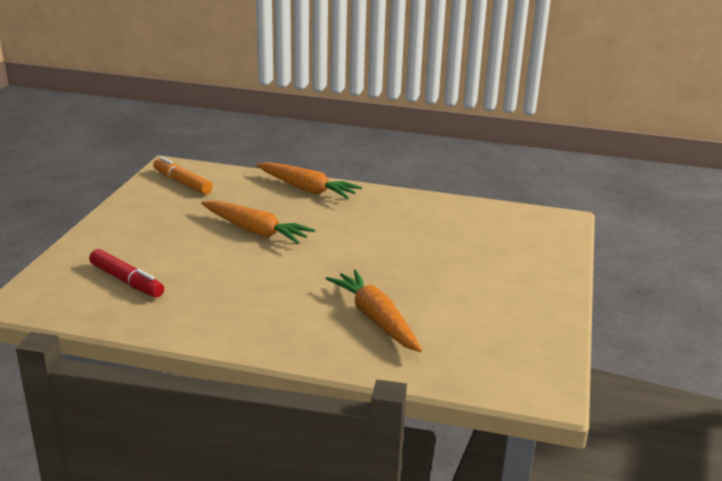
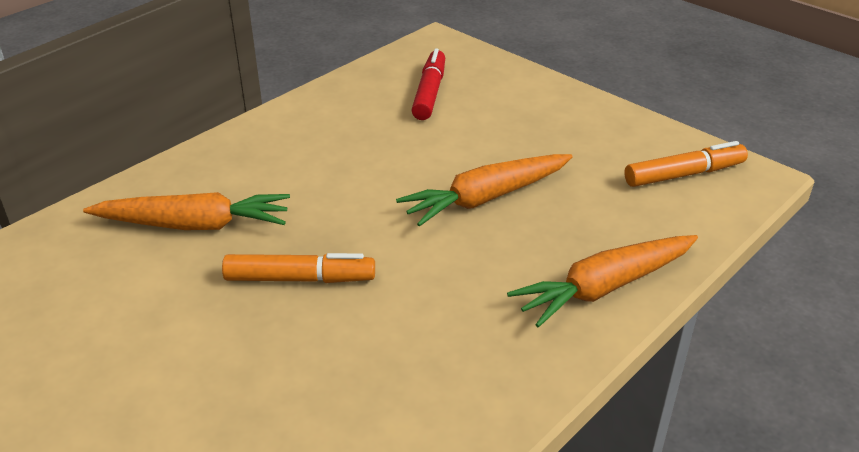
camera: 120 degrees right, 10 degrees up
(127, 281) = (429, 93): red marker -> red marker turned 120 degrees clockwise
(384, 266) = (299, 279): none -> orange marker

